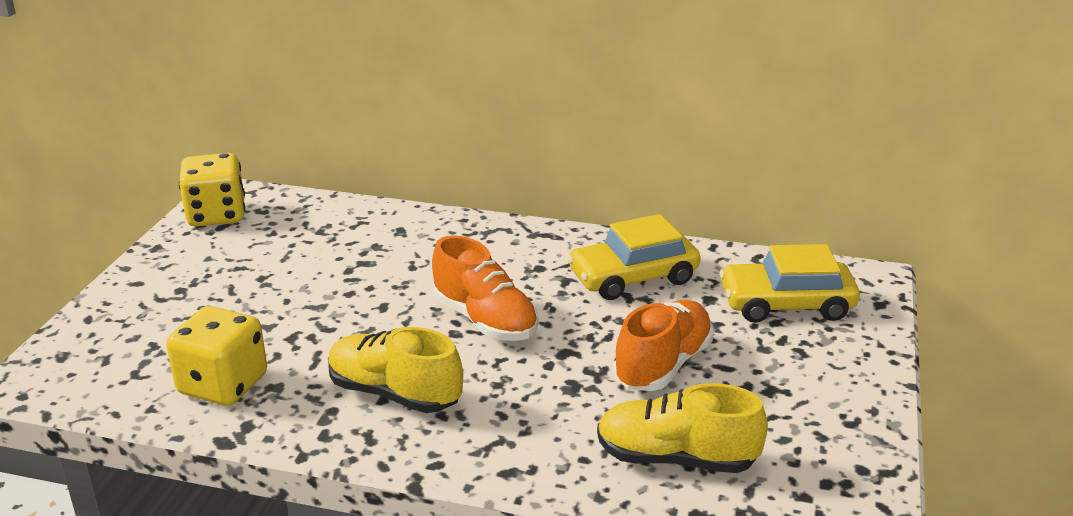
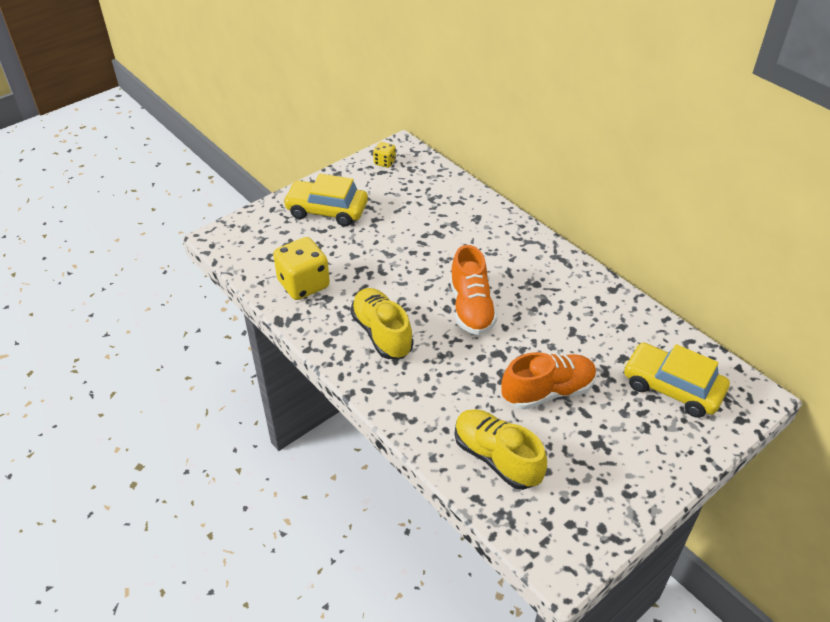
camera: 35 degrees right, 15 degrees up
(217, 215) = (384, 162): yellow dice -> yellow dice, size x0.50
(633, 277) = (589, 318): yellow car -> yellow car (327, 210)

